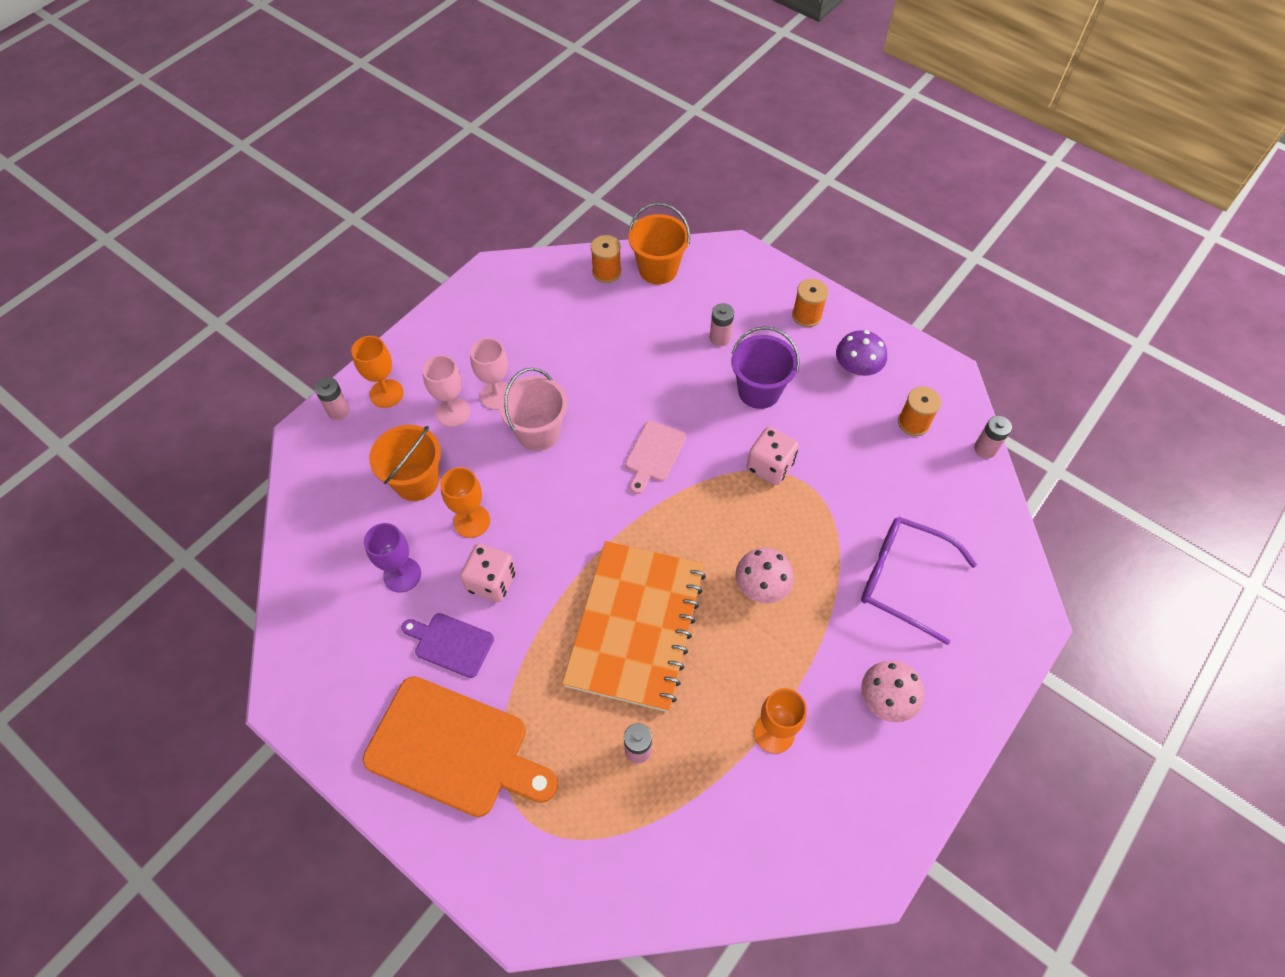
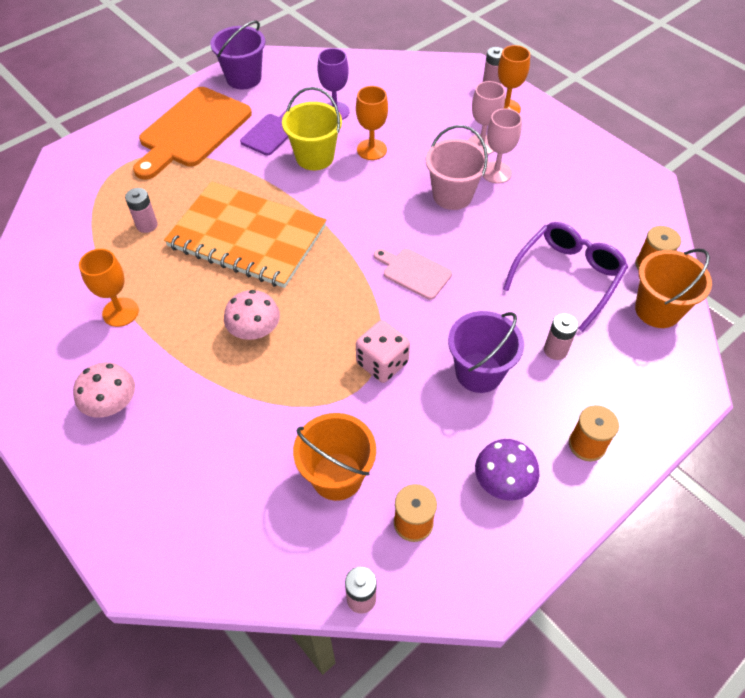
camera: 100 degrees right, 5 degrees down
(333, 710) = (244, 78): none -> purple bucket
(416, 481) = (416, 121): orange bucket -> orange bucket (337, 476)
(491, 581) = (315, 157): pink dice -> yellow bucket
(903, 579) = (221, 452): purple glasses -> purple glasses (567, 277)

